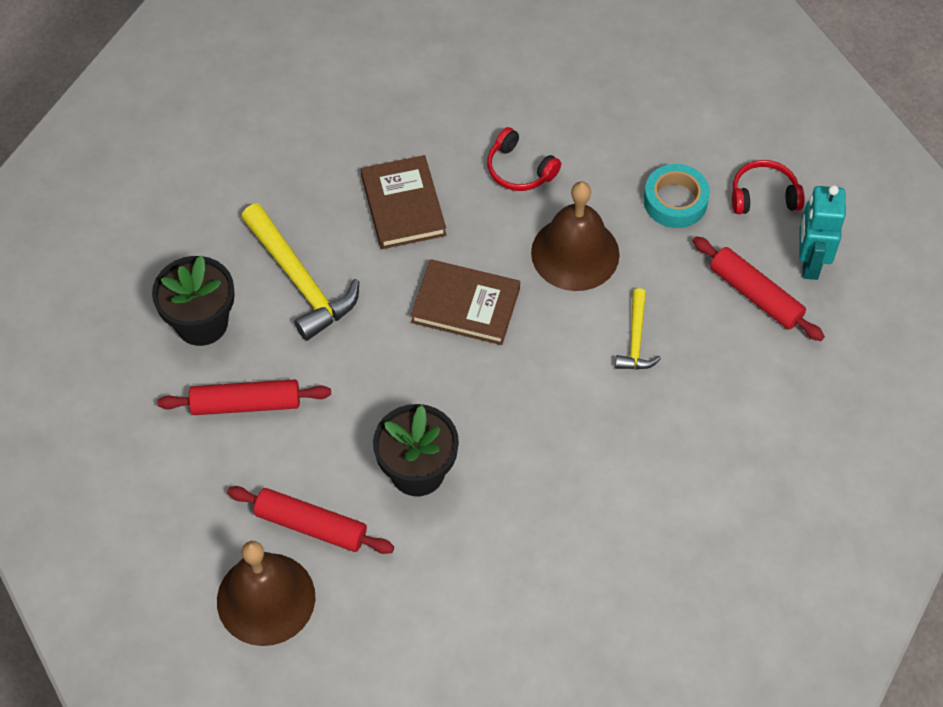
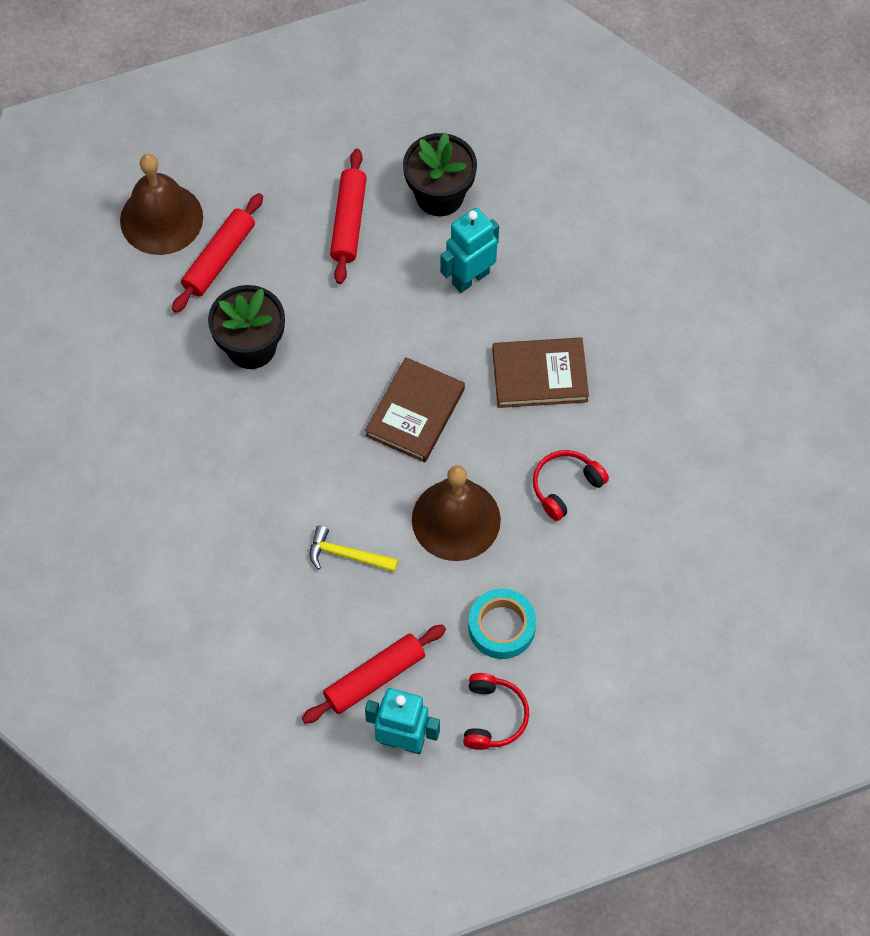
camera: 100 degrees right, 5 degrees up
(300, 280) = (470, 278): yellow hammer -> turquoise robot

